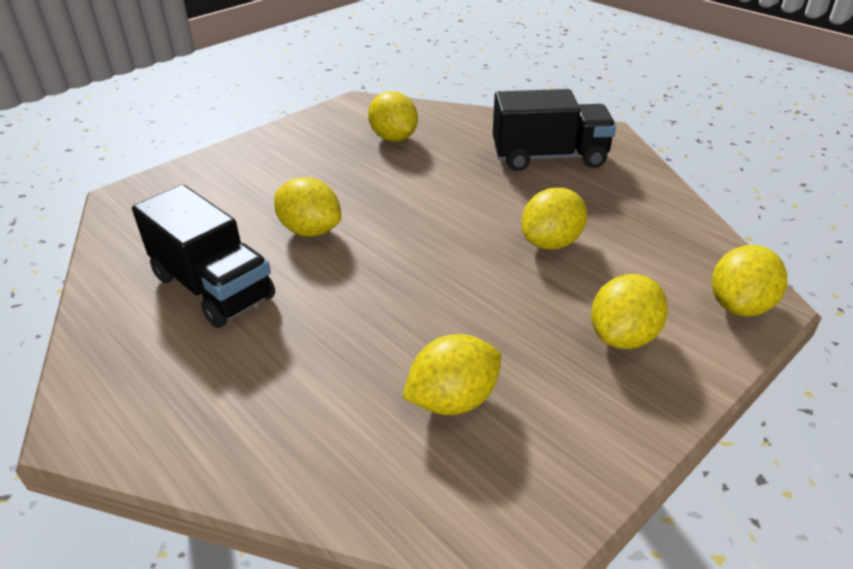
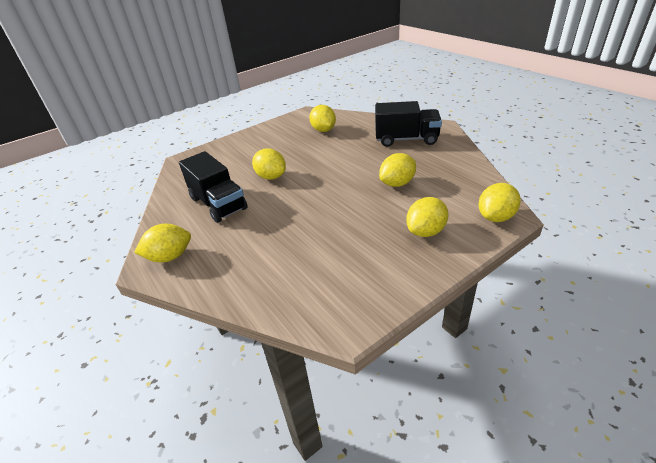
camera: 10 degrees right, 0 degrees up
(453, 400) = (328, 259): yellow lemon -> yellow lemon (170, 257)

